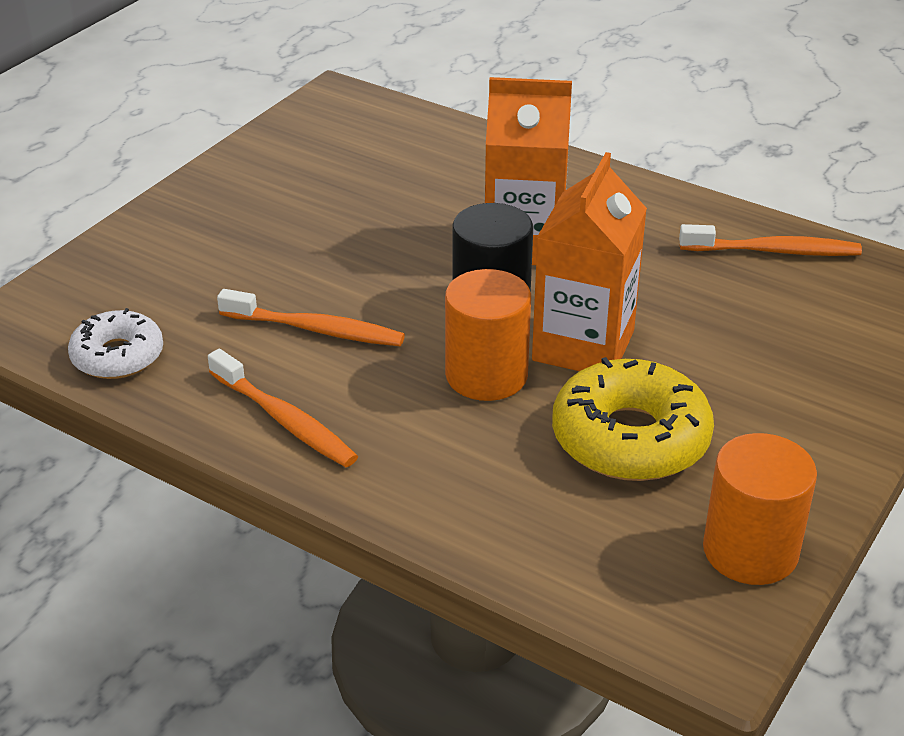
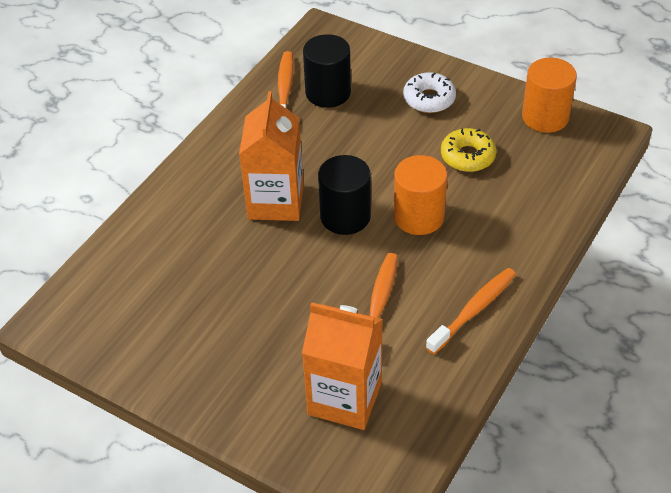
camera: 90 degrees left, 10 degrees up
(118, 356) = (418, 413): white donut -> white donut (429, 99)
(583, 345) = (386, 174): orange carton -> orange carton (345, 398)
(630, 438) = (467, 156): yellow donut -> yellow donut, size x0.62
(774, 292) = (328, 93): none -> black cylinder

